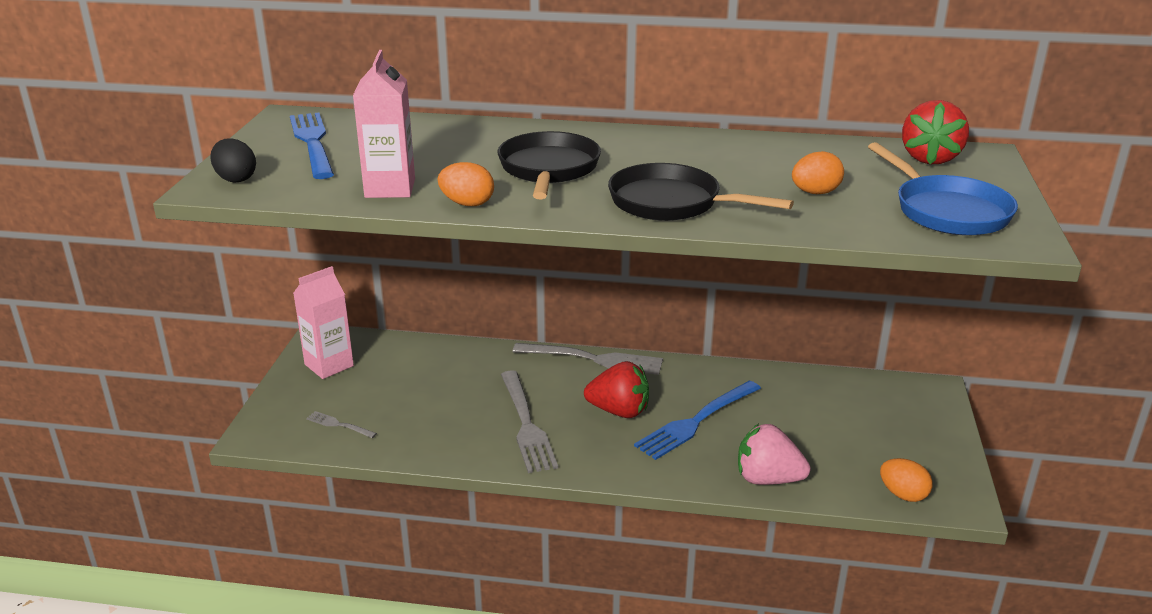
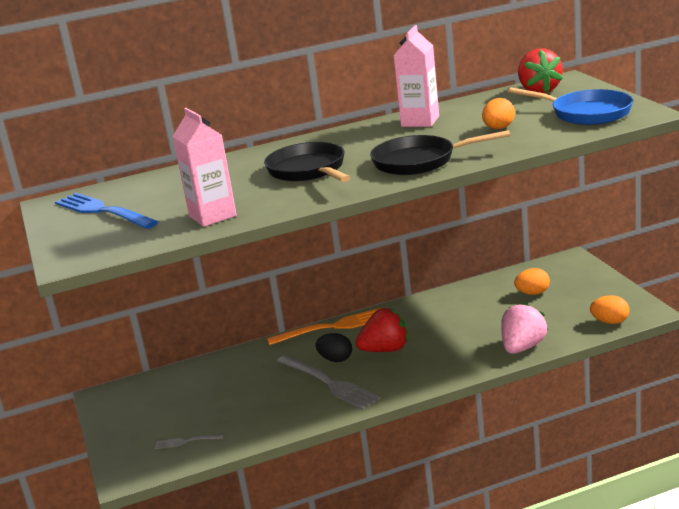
camera: 25 degrees left, 5 degrees down
(236, 179) = (80, 250): black egg -> black egg (336, 359)
(329, 365) = (131, 409): pink carton -> pink carton (420, 121)
(467, 204) = (284, 206): orange egg -> orange egg (532, 293)
(593, 359) = (333, 327): grey fork -> orange fork
(696, 421) = (443, 335): blue fork -> none
(767, 479) = (522, 347): pink strawberry -> pink strawberry turned 135 degrees clockwise

